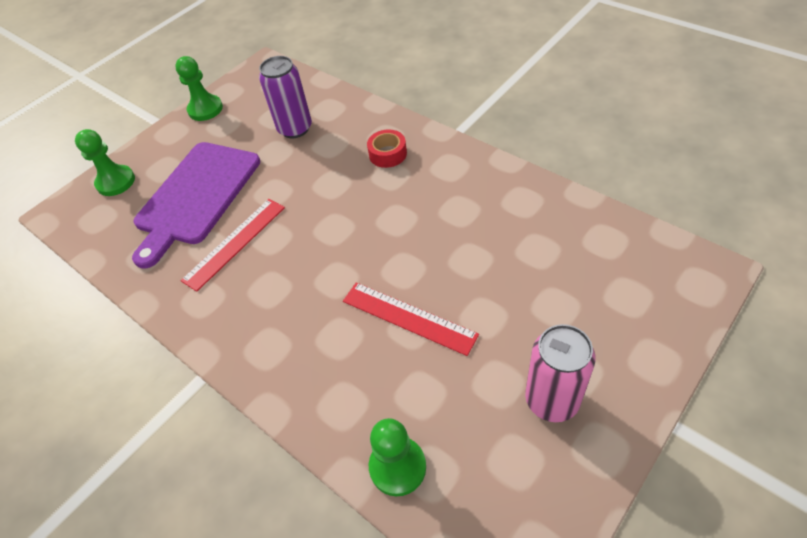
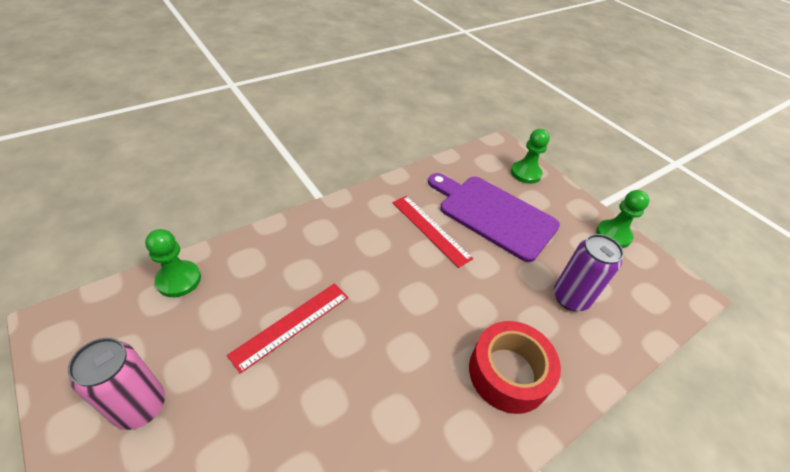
camera: 95 degrees right, 5 degrees down
(388, 154) = (508, 373): red tape -> red tape, size x1.81

